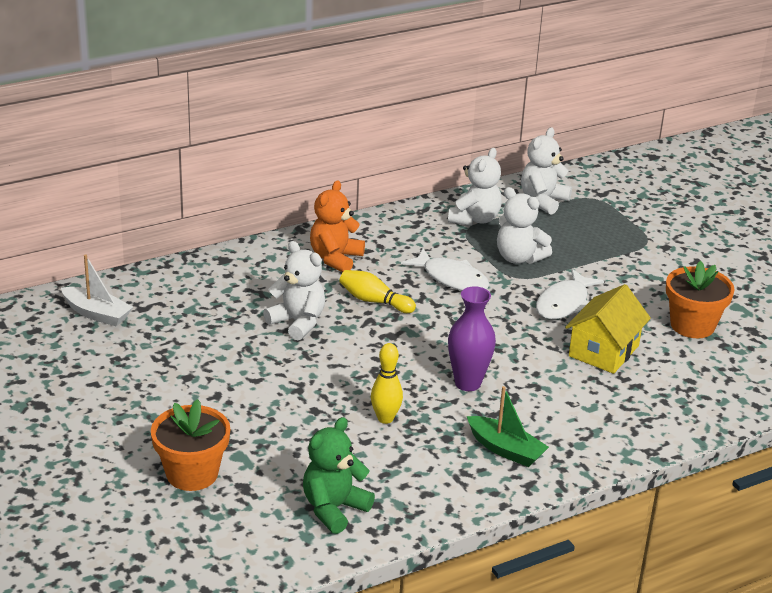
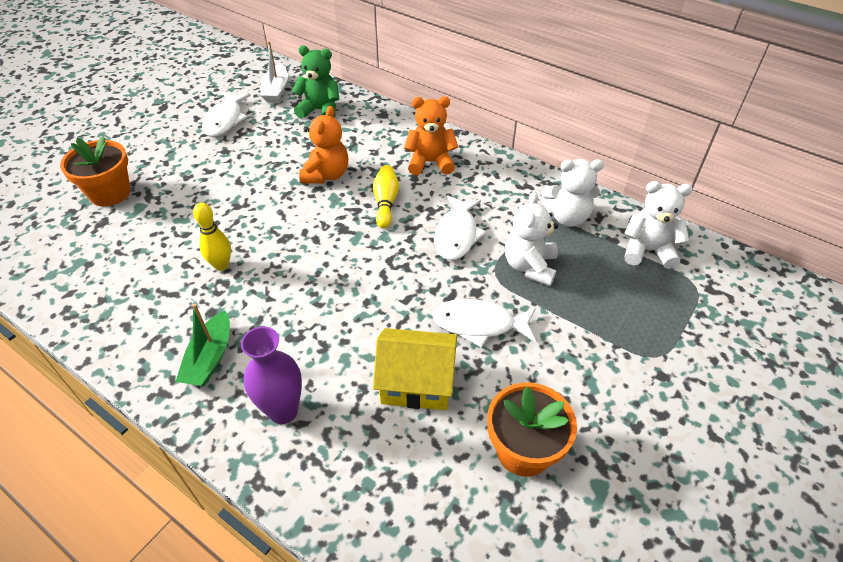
camera: 65 degrees right, 15 degrees up
(123, 363) = (225, 120): none -> white fish
(298, 322) = (326, 175): white teddy bear -> orange teddy bear
(334, 509) = (88, 277): green teddy bear -> green teddy bear (320, 110)
(467, 383) = (300, 298): purple vase -> purple vase (283, 411)

